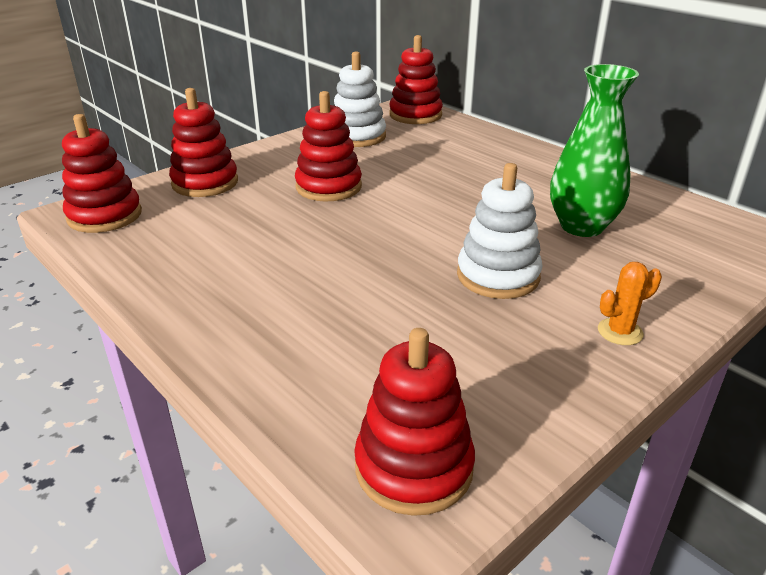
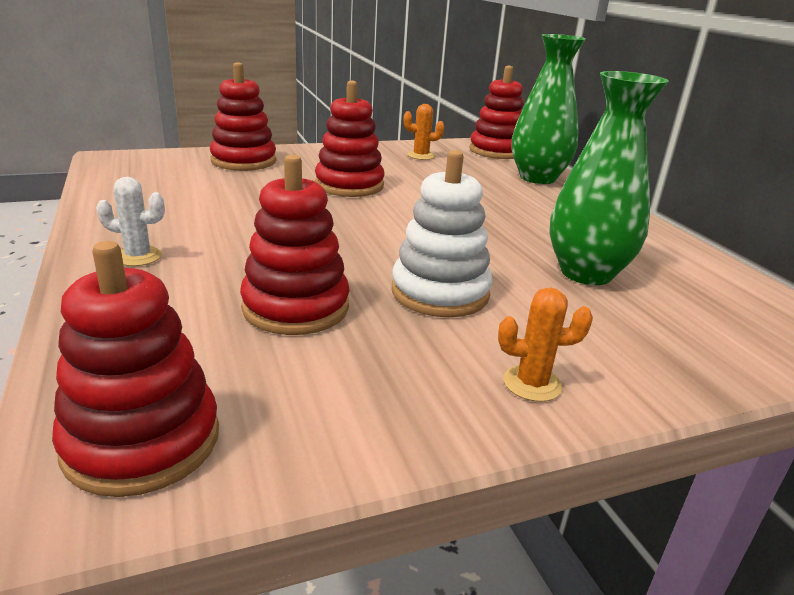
camera: 20 degrees right, 5 degrees down
(105, 216) = (135, 165): red stacking toy -> red stacking toy (296, 307)
(228, 315) = (138, 256): none -> white cactus
(357, 136) = (421, 156): white stacking toy -> orange cactus
(472, 138) = (537, 178): none -> green vase

